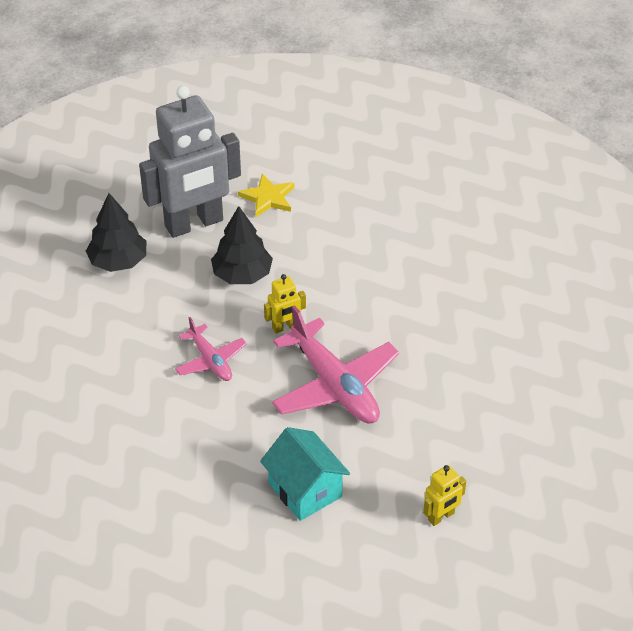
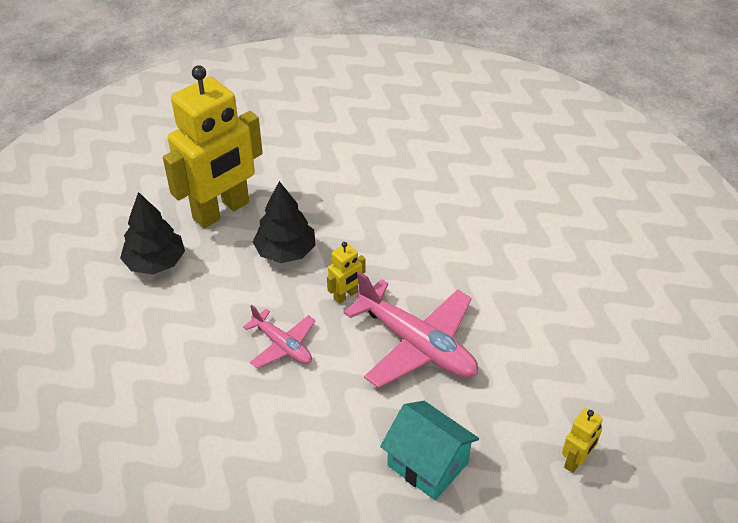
camera: 15 degrees left, 0 degrees up
(194, 224) = (221, 211): grey robot -> yellow robot
(268, 197) = (286, 173): yellow star -> none

